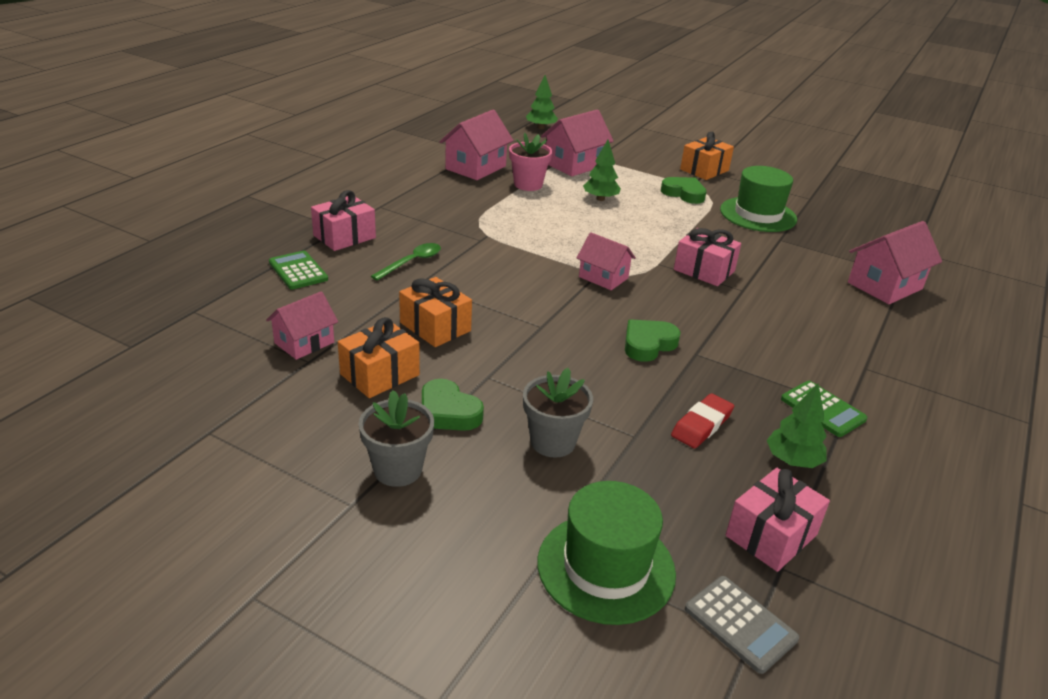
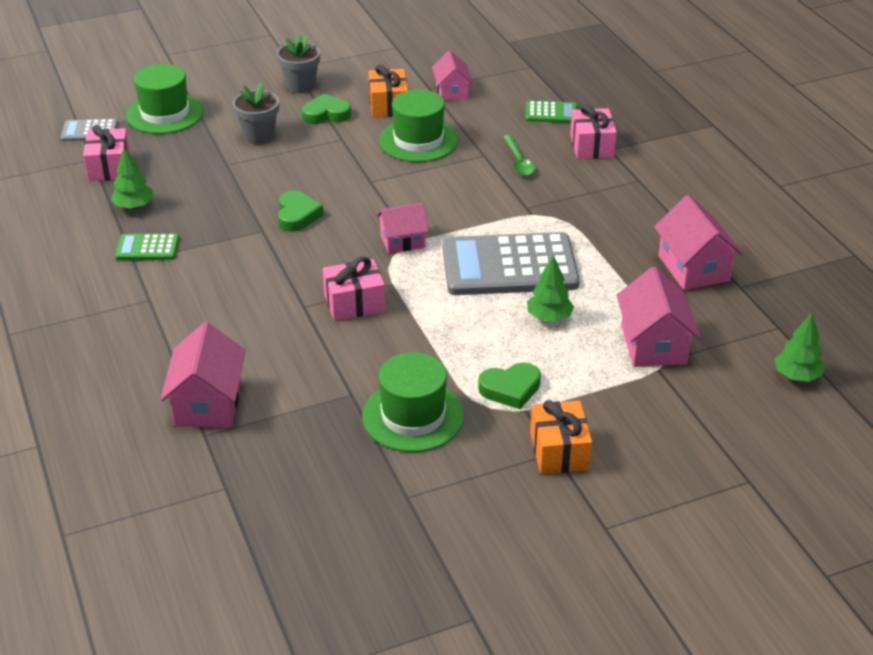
camera: 130 degrees right, 5 degrees up
(435, 327) = (418, 140): orange gift -> green hat
(528, 185) = (622, 284): pink flower pot -> none
(567, 226) = (509, 266): none -> grey calculator
(702, 425) = (202, 192): red eraser -> none

